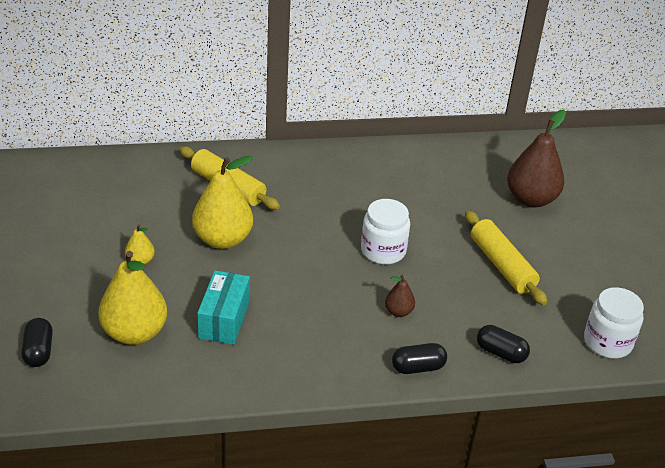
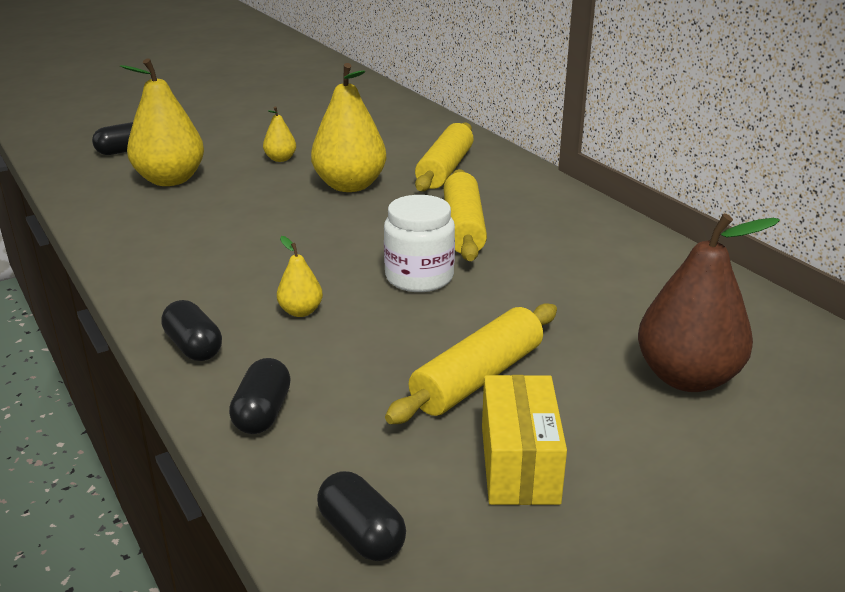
camera: 70 degrees right, 10 degrees down
(224, 319) = (215, 214): turquoise box -> none
(327, 211) = (463, 227): none -> yellow rolling pin
(398, 311) = (301, 311): brown pear -> yellow pear
(575, 277) = (519, 464): none -> yellow box
(607, 342) = (361, 534): white jar -> black capsule

